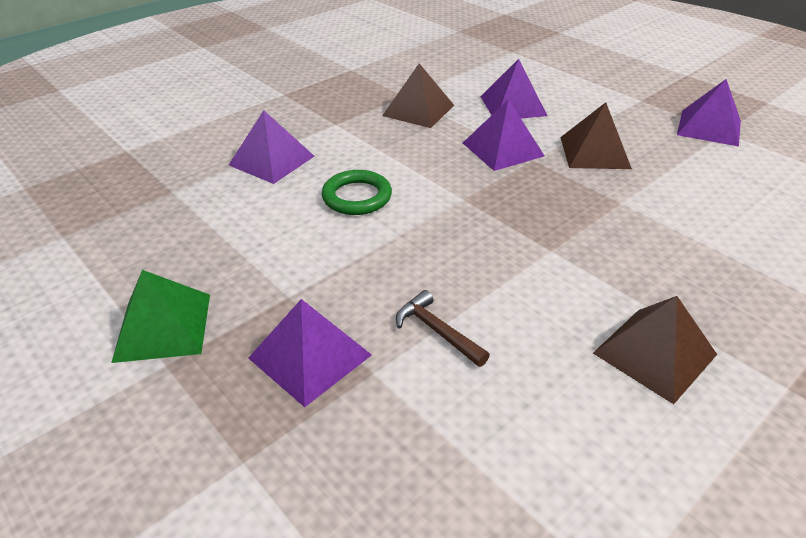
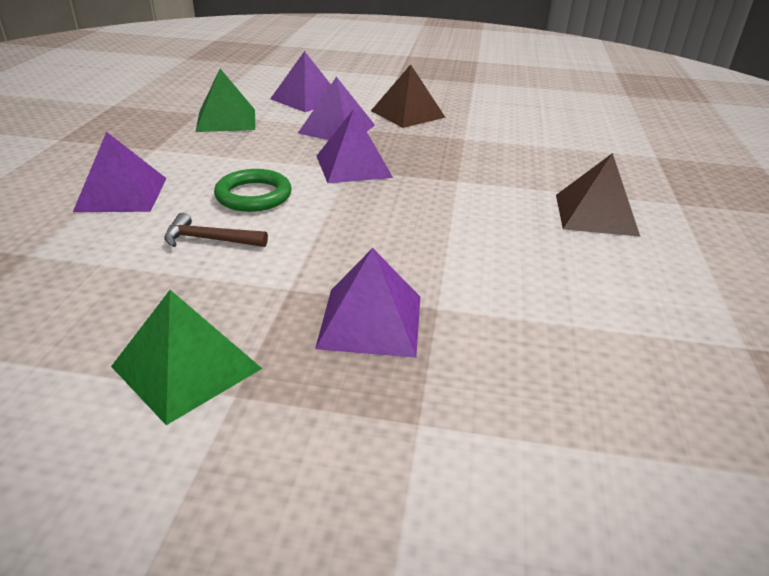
camera: 40 degrees left, 5 degrees down
(418, 110) = (226, 120): brown pyramid -> green pyramid
(437, 331) = (448, 260): brown hammer -> brown hammer (209, 240)
(709, 127) = (461, 82): purple pyramid -> purple pyramid (353, 166)

